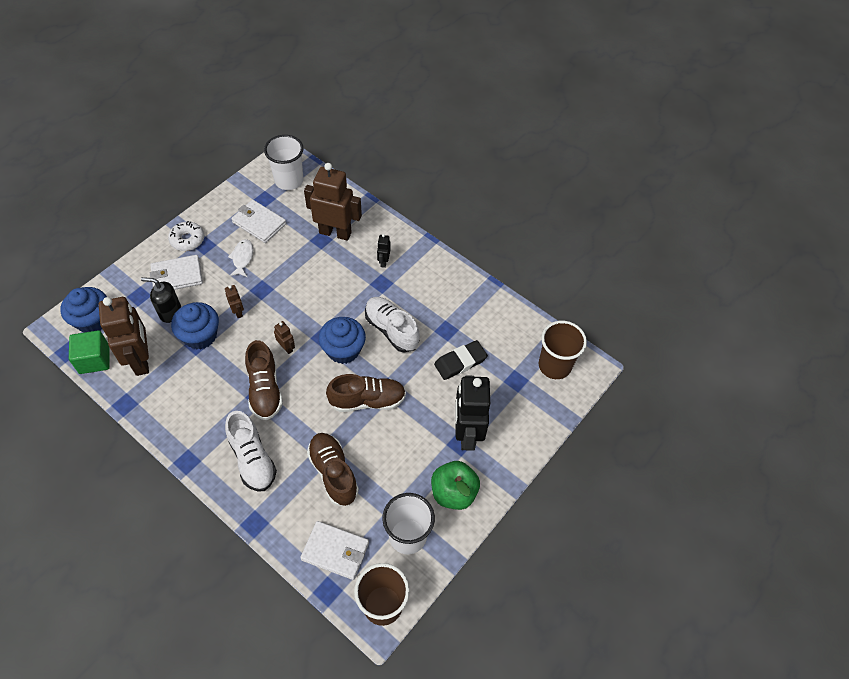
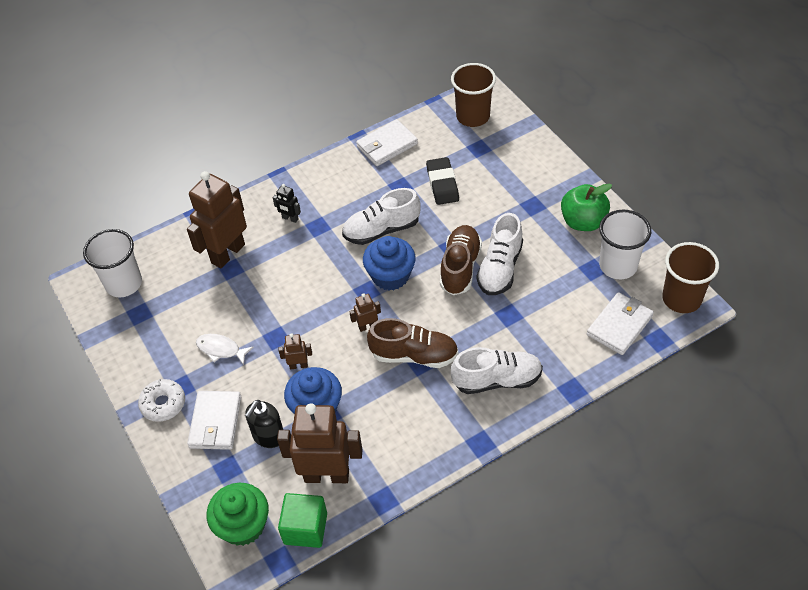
camera: 65 degrees left, 5 degrees down
(93, 320) = (243, 525): blue cupcake -> green cupcake
(259, 223) = (175, 324): white wallet -> white wallet (387, 145)
(333, 473) = (534, 311): brown shoe -> none
(375, 433) = (500, 268): none -> white shoe
(467, 434) = (524, 197): black robot -> none

